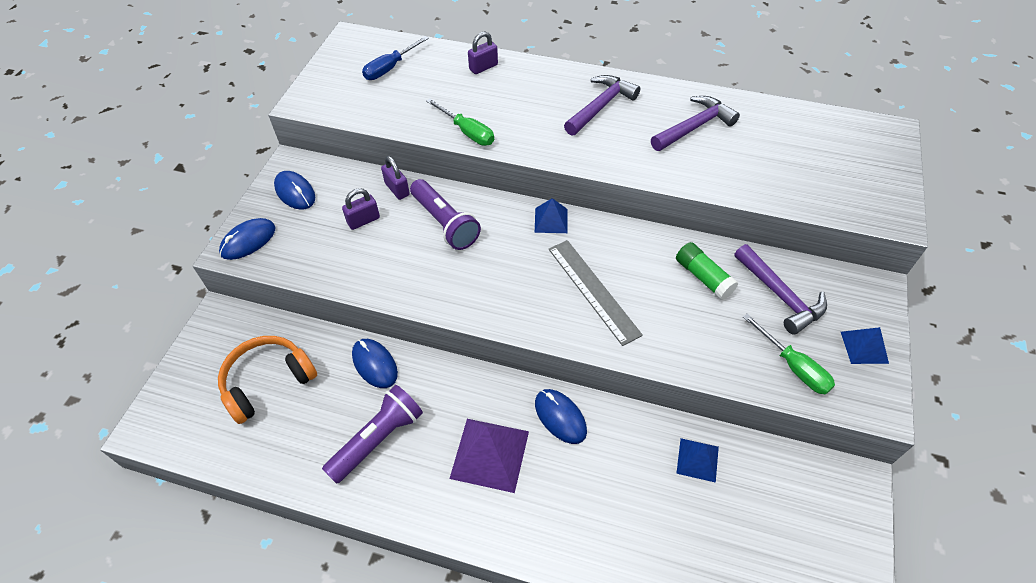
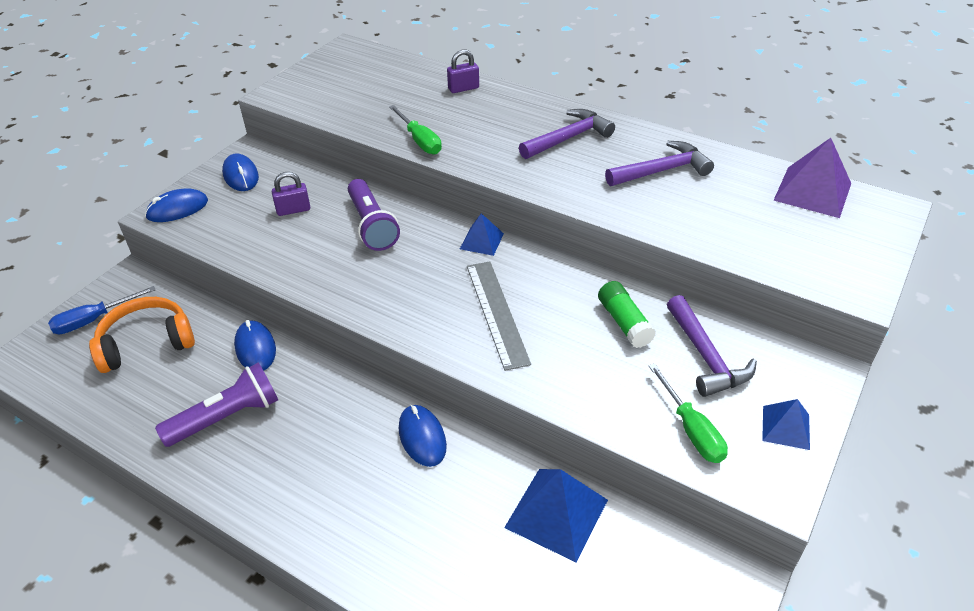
camera: 15 degrees right, 10 degrees down
(390, 68) = (371, 77): blue screwdriver -> blue screwdriver (94, 320)
(397, 189) = (339, 188): purple padlock -> none
(490, 454) = (332, 456): purple pyramid -> purple pyramid (813, 191)
(697, 459) = (556, 513): blue pyramid -> blue pyramid, size x1.73

